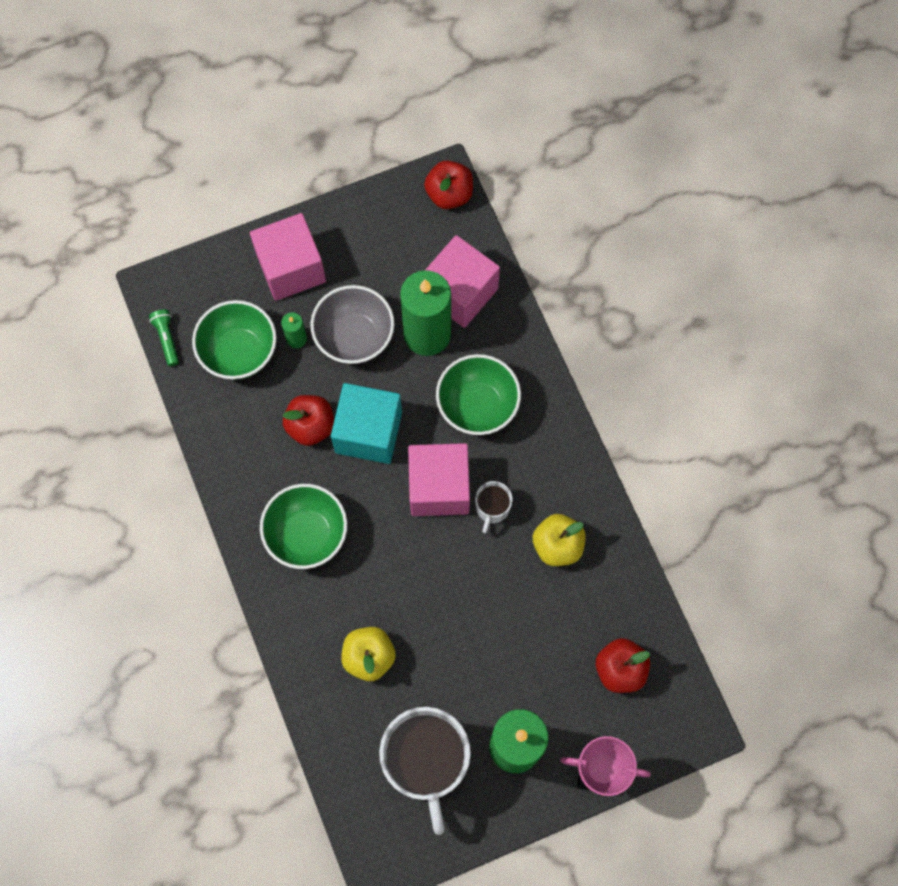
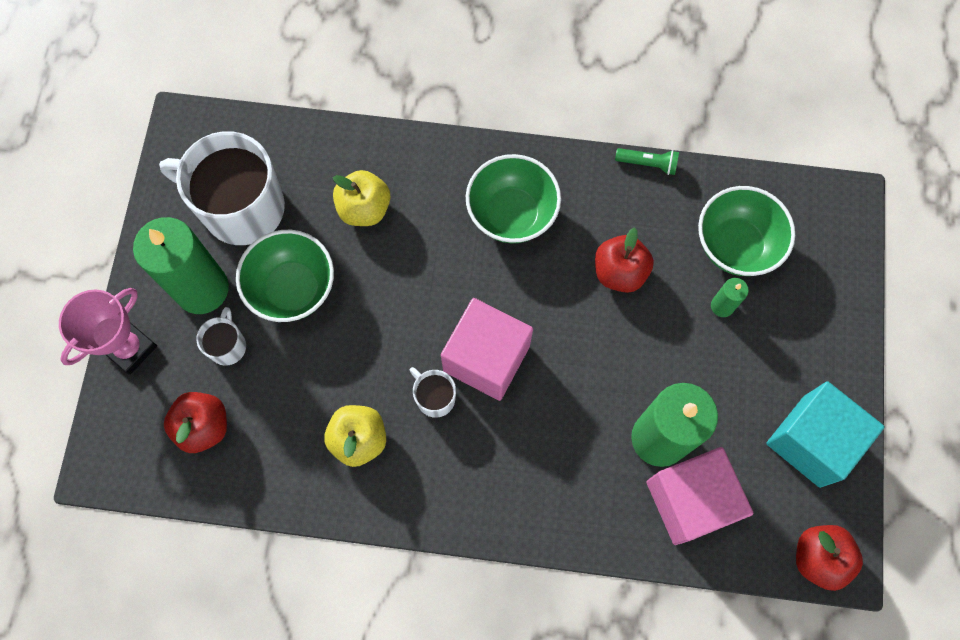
camera: 120 degrees right, 0 degrees up
(167, 339) = (784, 187): green flashlight -> green flashlight (648, 164)
(291, 268) = (806, 341): pink cube -> none
(354, 337) = (694, 363): grey bowl -> none
(368, 432) = (582, 322): turquoise cube -> turquoise cube (811, 441)
(477, 406) = (550, 445): green bowl -> green bowl (293, 289)
(547, 693) = (227, 345): none -> white mug

